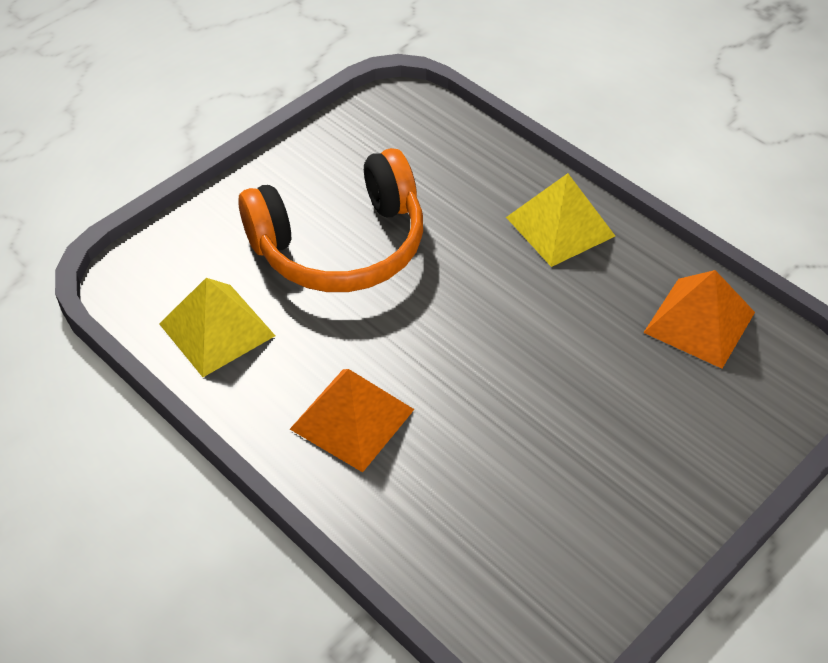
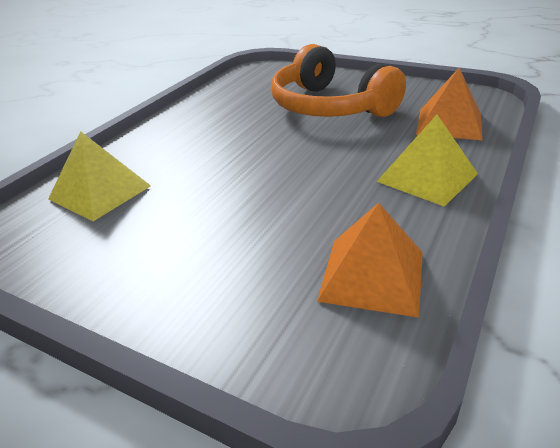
camera: 75 degrees right, 15 degrees down
(216, 329) = (239, 91): yellow pyramid -> yellow pyramid (100, 192)
(352, 419) = (186, 137): orange pyramid -> orange pyramid (449, 124)

